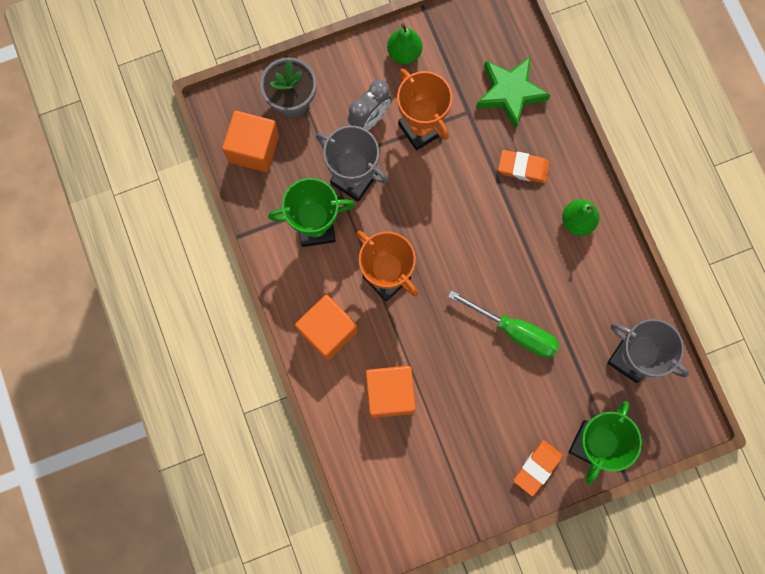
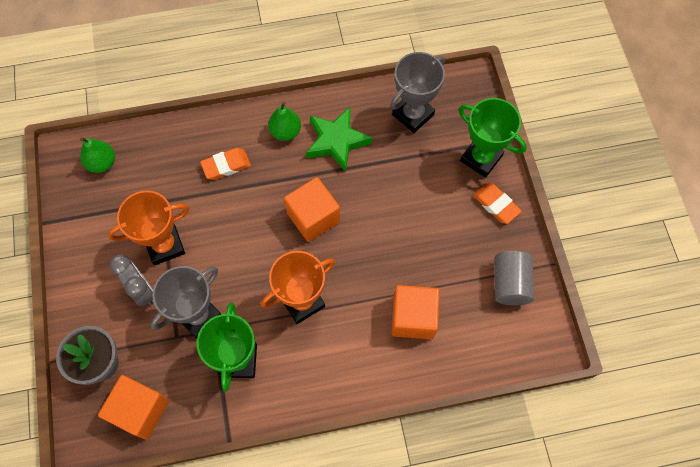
camera: 80 degrees left, 10 degrees down
(328, 331) = (343, 366): orange cube -> orange cube (313, 217)
(404, 53) = (85, 247): green pear -> green pear (102, 163)
(446, 493) = (510, 283): none -> grey cylinder
(510, 92) = (152, 163): green star -> green star (336, 141)
(514, 331) = (373, 200): green screwdriver -> none
(523, 168) = (226, 165): orange eraser -> orange eraser turned 45 degrees clockwise

